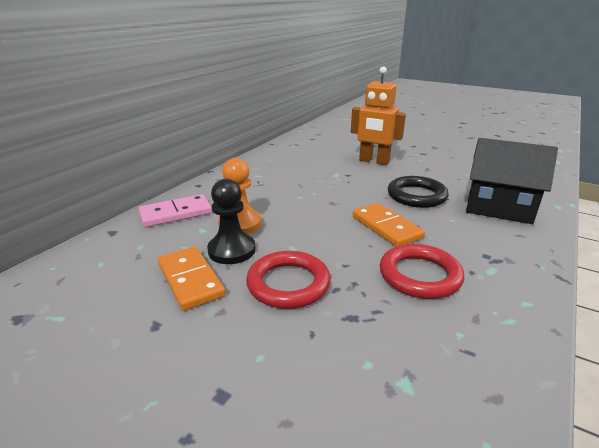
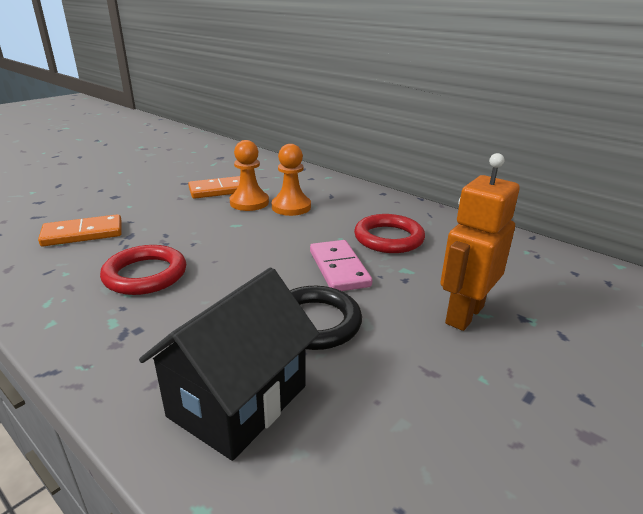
camera: 100 degrees right, 0 degrees up
(176, 213) = (323, 185): pink domino -> pink domino (339, 268)
(232, 250) = (249, 202): black pawn -> orange pawn
(288, 284) = (188, 218): red ring -> red ring (388, 238)
(386, 227) = (242, 277): orange domino -> orange domino (83, 234)

